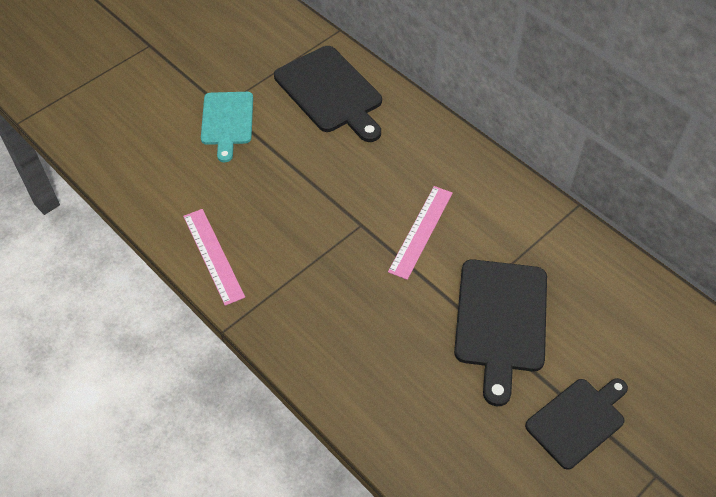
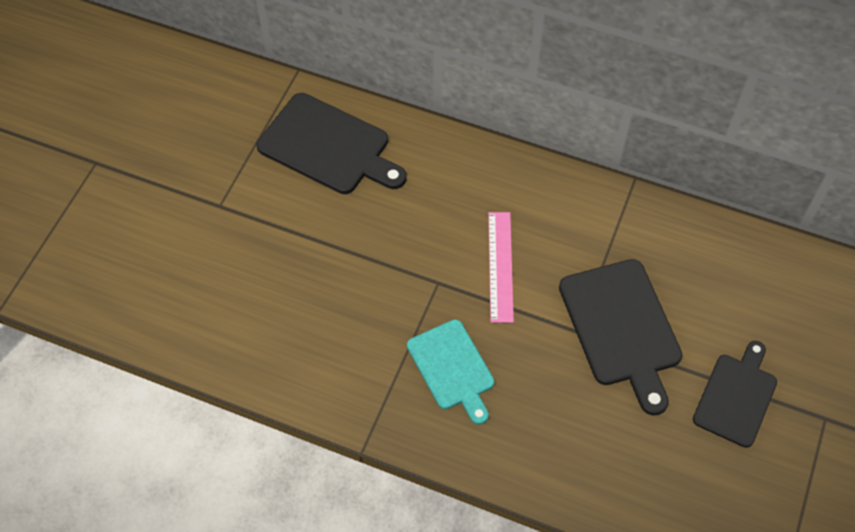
camera: 25 degrees left, 5 degrees up
(213, 255) = (306, 376): pink ruler -> none
(227, 121) = (236, 221): turquoise cutting board -> turquoise cutting board (452, 368)

